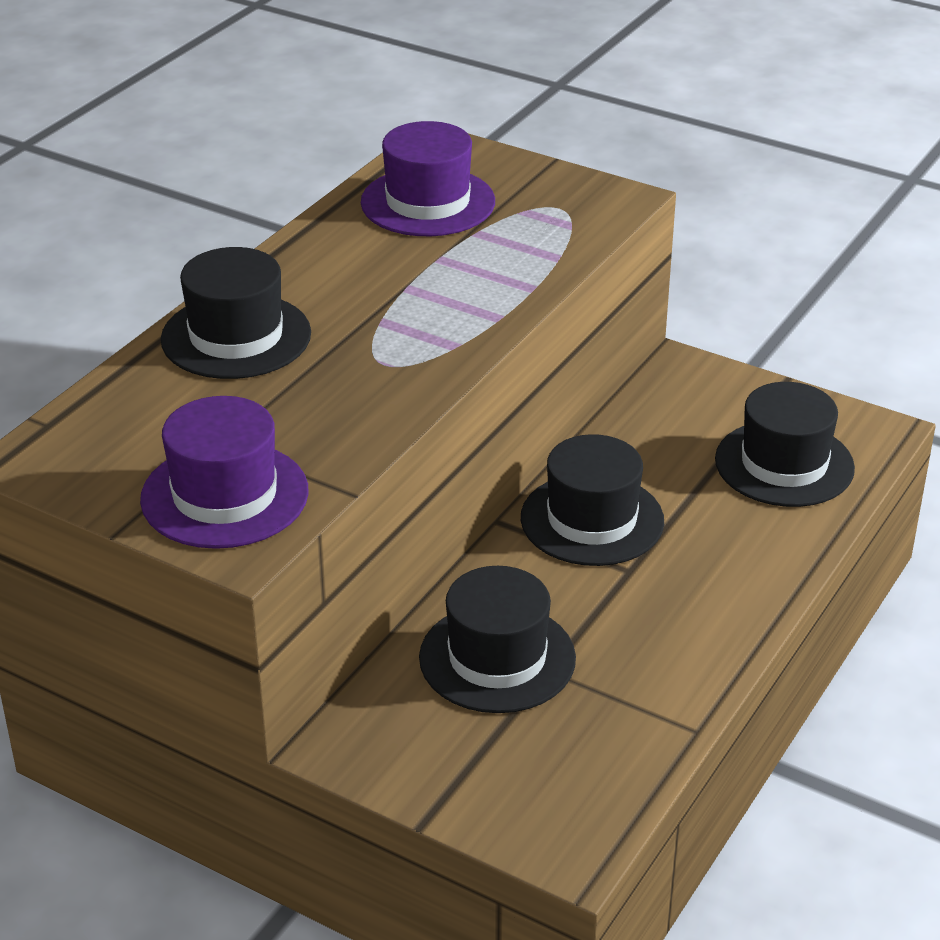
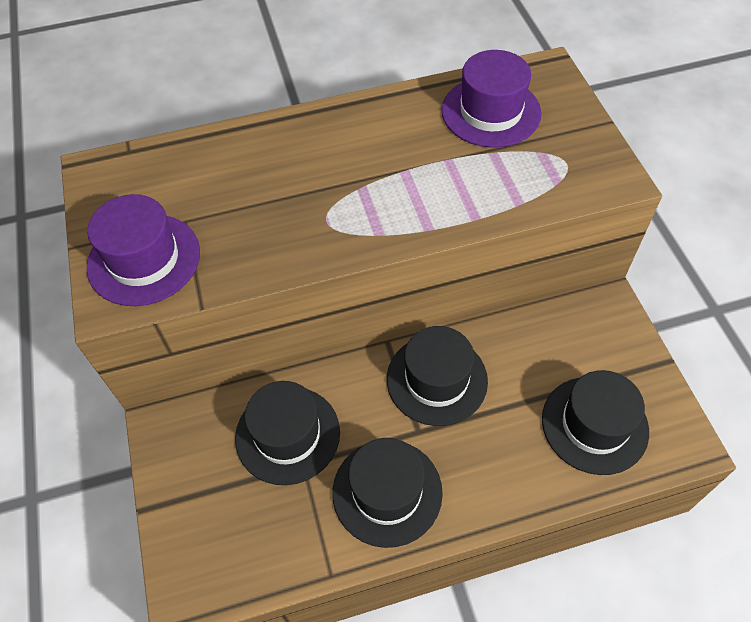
camera: 45 degrees right, 20 degrees up
(236, 336) = (276, 149): black hat -> black hat (387, 492)

